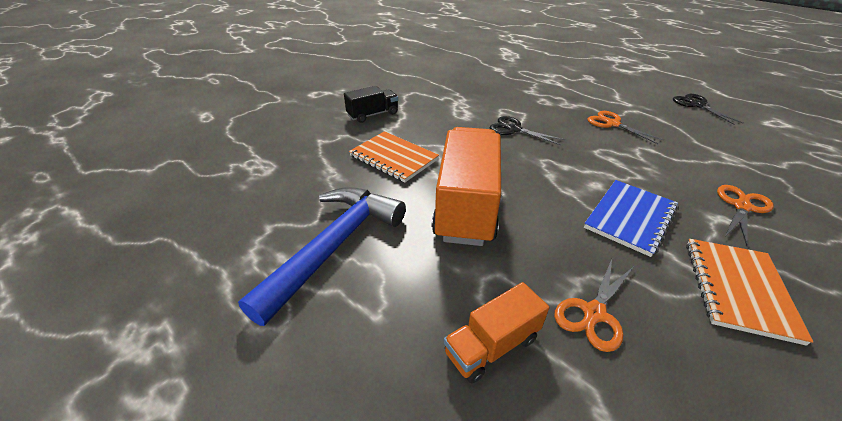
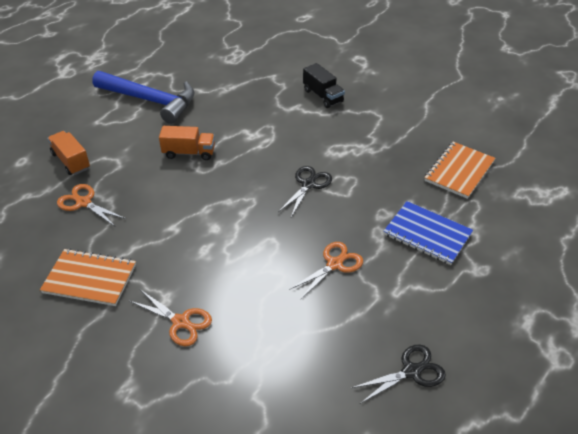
camera: 85 degrees right, 5 degrees up
(393, 158) = (250, 114): orange notebook -> orange notebook (459, 171)
(466, 204) = (189, 153): orange truck -> orange truck, size x0.51
(630, 218) = (169, 240): blue notebook -> blue notebook (427, 234)

